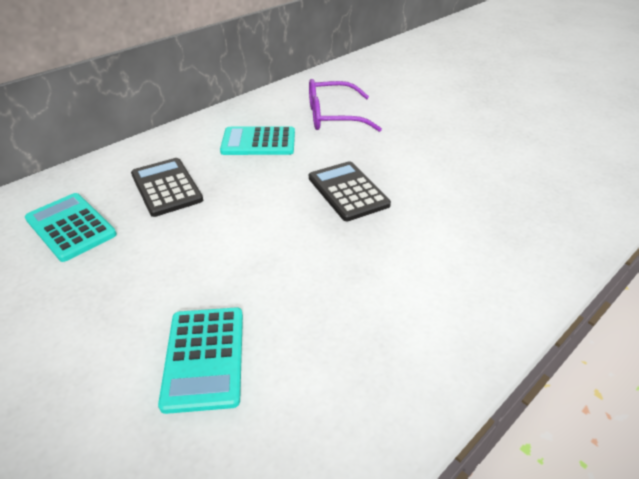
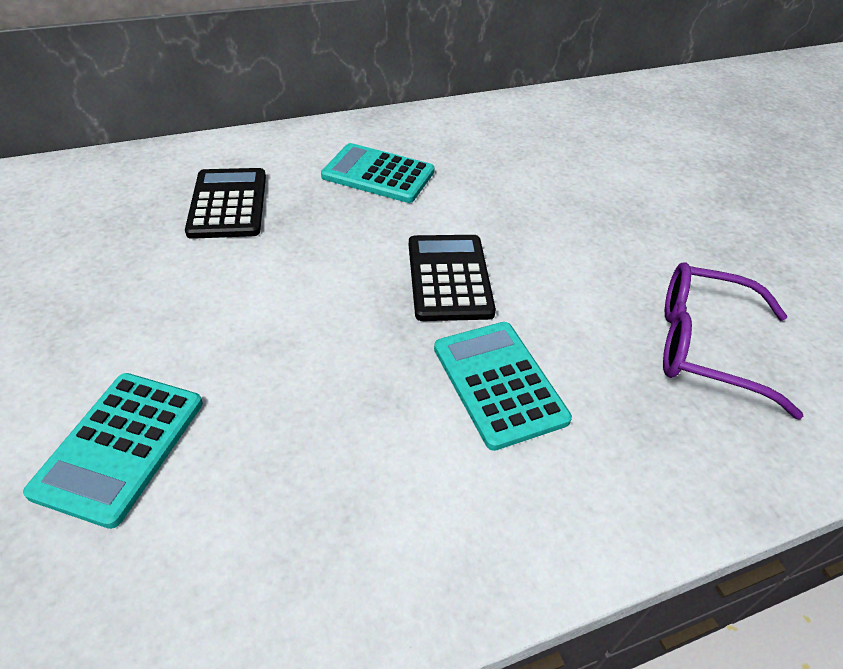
camera: 20 degrees right, 5 degrees up
(71, 227) = (92, 222): turquoise calculator -> turquoise calculator (499, 383)
(333, 116) = (500, 164): purple glasses -> purple glasses (704, 346)

